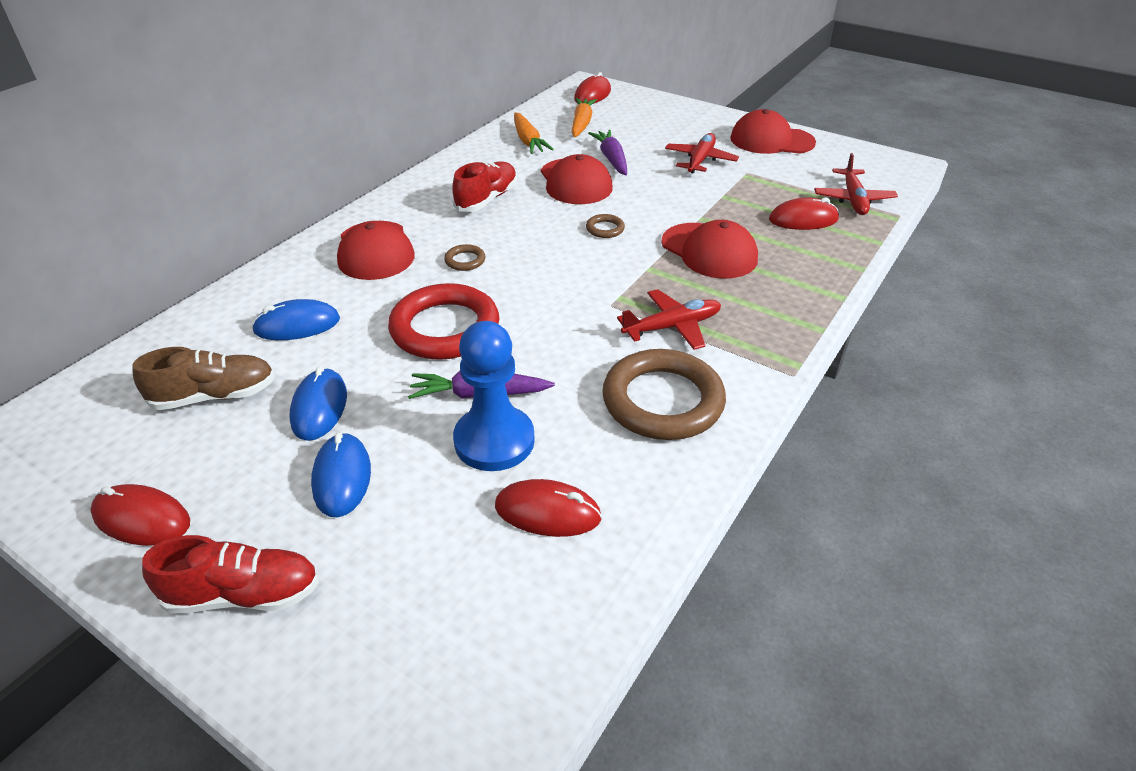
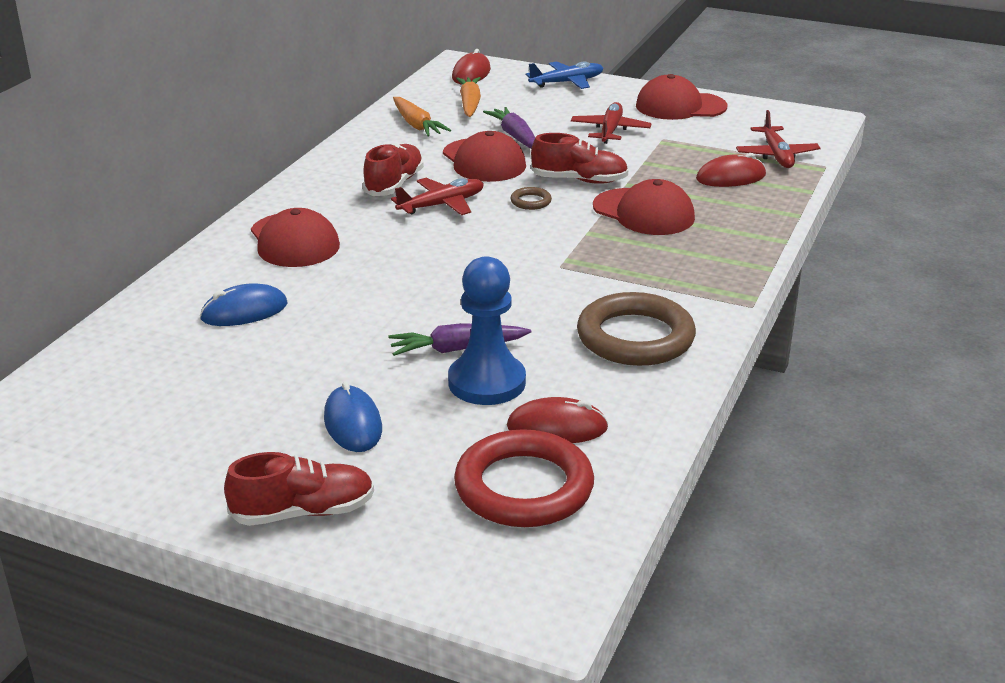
camera: 10 degrees left, 10 degrees down
(142, 519) = (174, 473): red mouse -> none
(215, 396) = (190, 376): brown shoe -> none
(319, 407) = (303, 374): blue mouse -> none
(445, 328) = (400, 300): red ring -> red ring (524, 487)
(465, 260) = (395, 241): brown ring -> none
(657, 210) = (579, 180): none -> red shoe
(672, 327) = (626, 279): red plane -> red plane (441, 205)
(674, 109) = (567, 82): none -> blue plane

